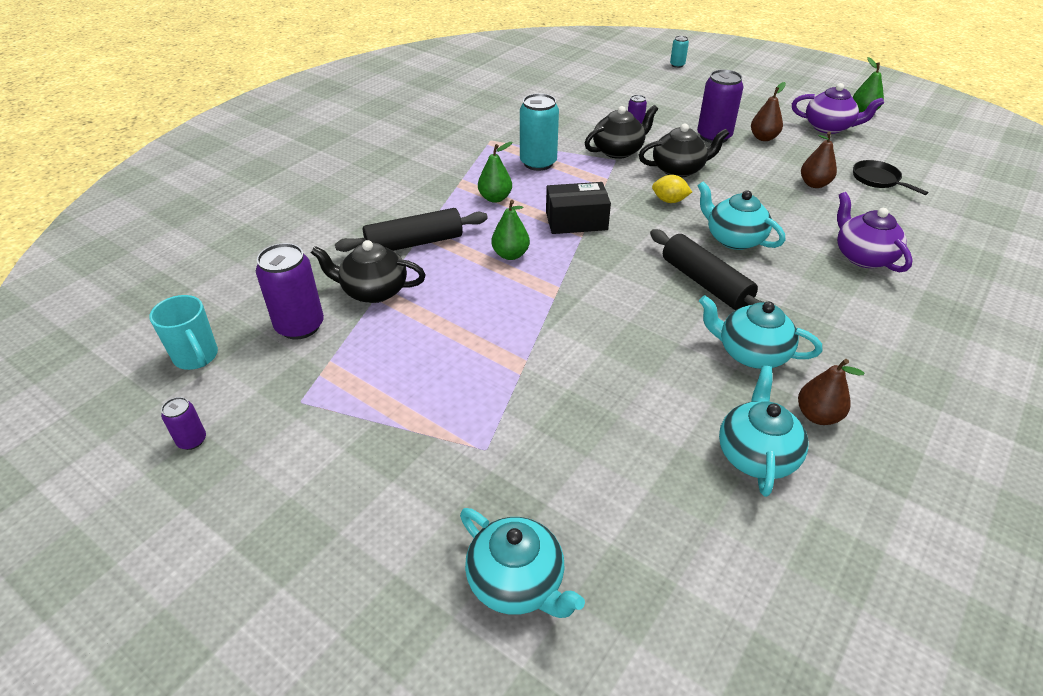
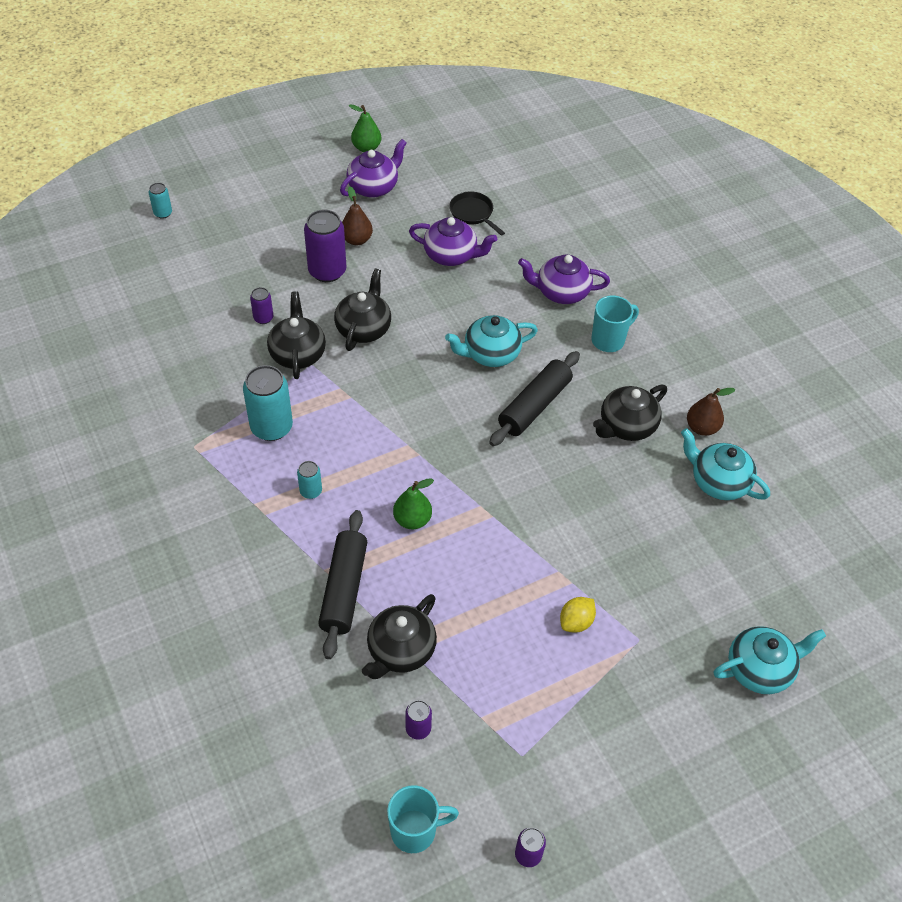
camera: 65 degrees left, 10 degrees up
(300, 326) = (418, 729): purple can -> purple can, size x0.51
(495, 198) = (311, 491): green pear -> turquoise can
(576, 221) = (393, 446): black box -> none
(669, 201) = (408, 364): yellow lemon -> yellow lemon (576, 622)
(705, 283) = (534, 406): black rolling pin -> black rolling pin turned 45 degrees counterclockwise
(751, 353) = (626, 426): turquoise teapot -> black teapot
(814, 184) = (451, 255): brown pear -> purple teapot
(846, 306) = (609, 340): none -> turquoise mug
(878, 180) = (473, 213): black pan -> black pan turned 60 degrees clockwise

